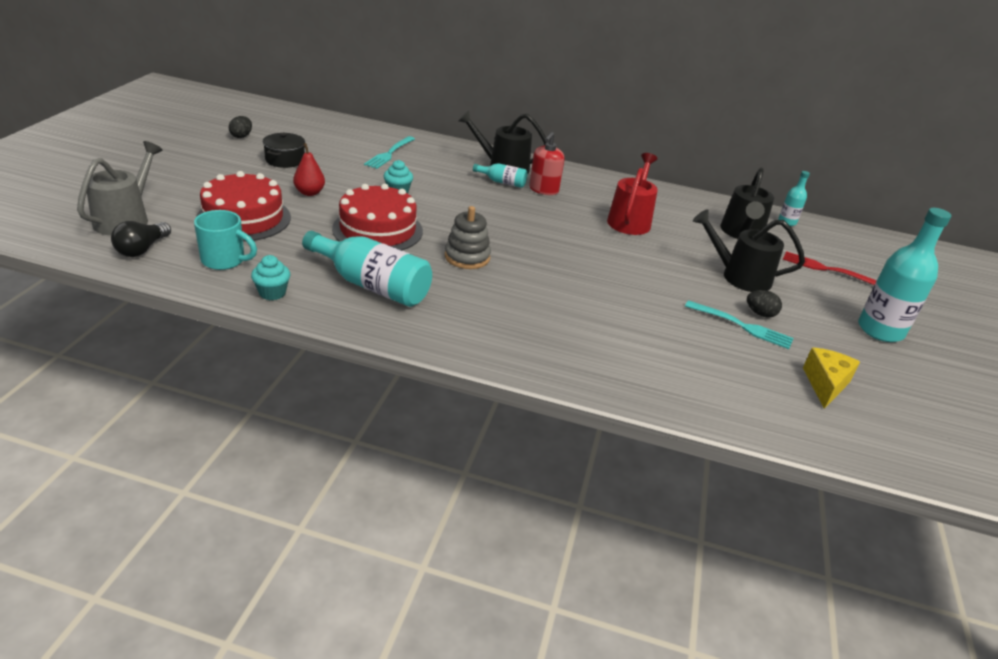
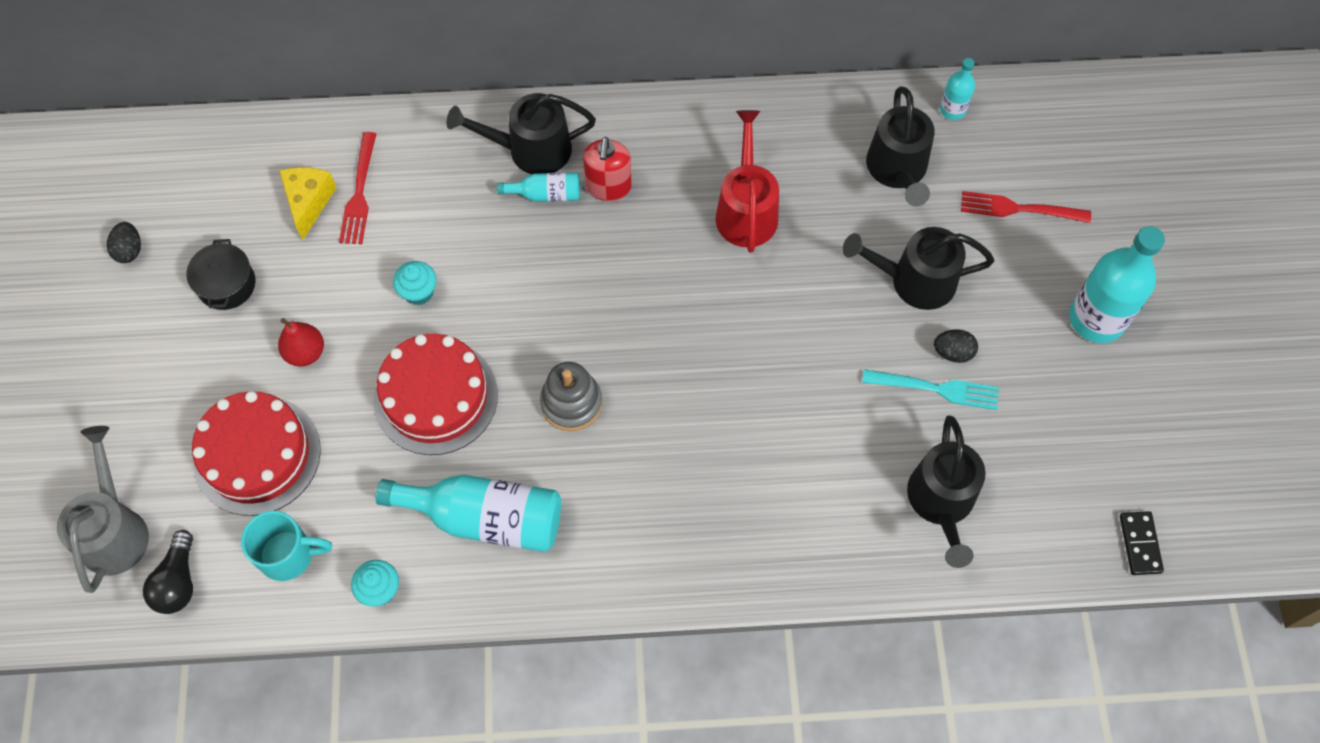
camera: 15 degrees left, 30 degrees up
(389, 154) = (359, 193): turquoise fork -> red fork
(730, 381) = (941, 502): none -> black watering can
(825, 384) = (1045, 459): yellow cheese -> yellow cheese (309, 202)
(906, 456) = (1140, 544): none -> black domino

